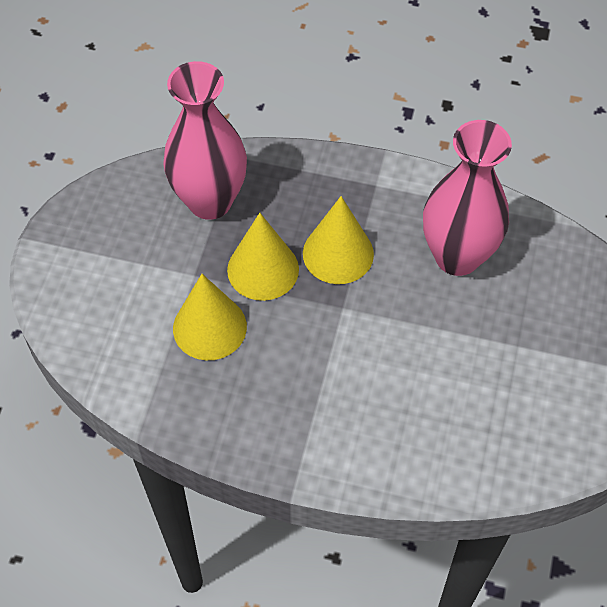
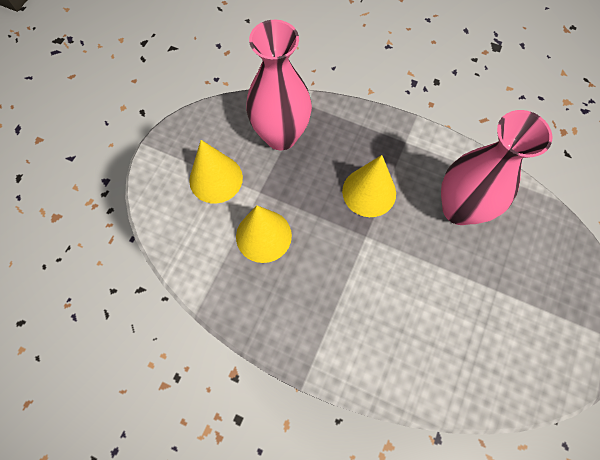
camera: 10 degrees right, 10 degrees up
(263, 269) = (311, 196): yellow cone -> yellow cone (216, 179)

